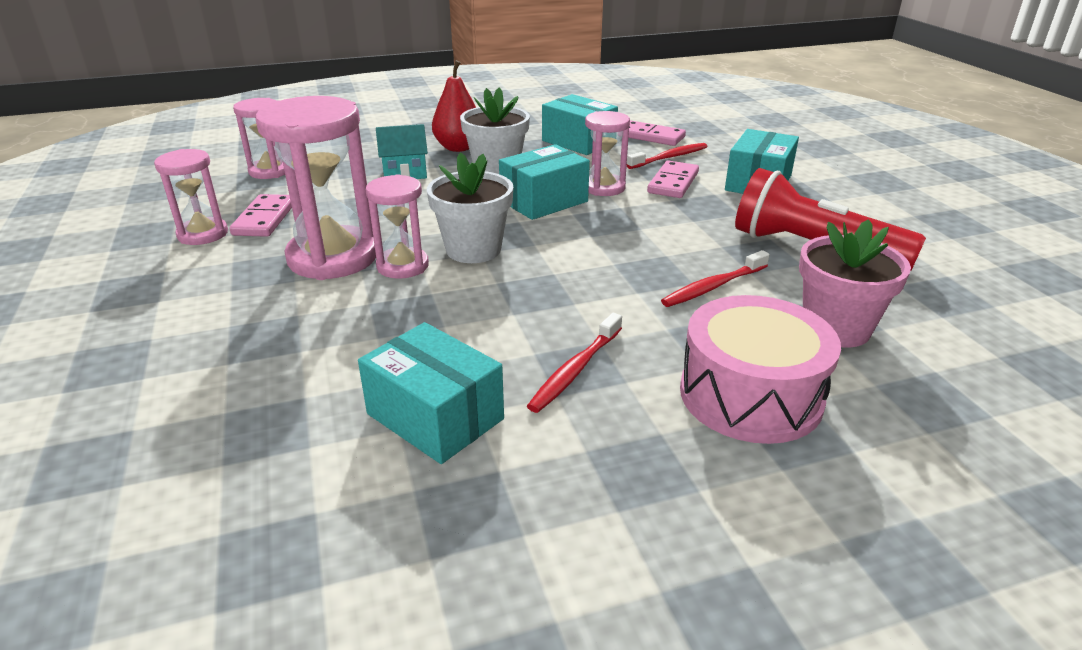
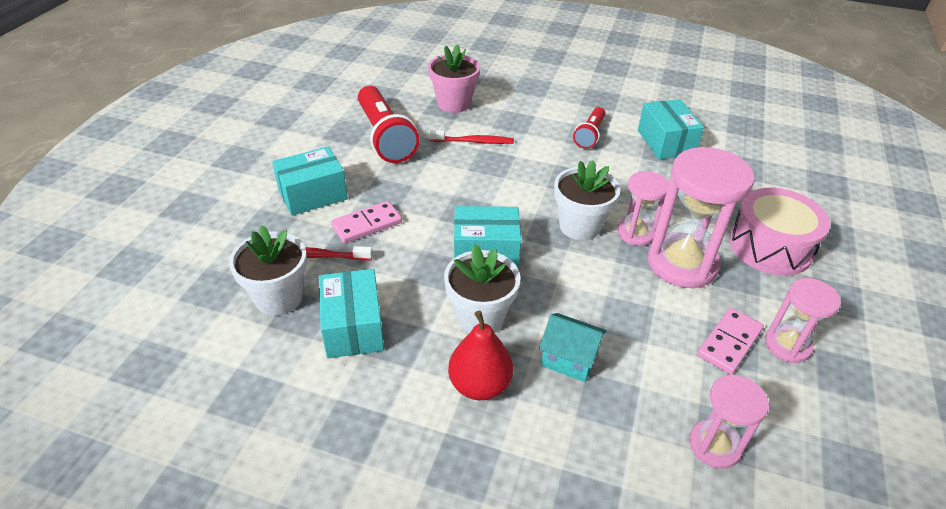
camera: 145 degrees left, 10 degrees up
(575, 370) = (590, 135): red toothbrush -> red flashlight
(604, 188) = (423, 245): pink hourglass -> none
(651, 136) = (279, 297): pink domino -> white flower pot
(750, 395) = (530, 100): pink drum -> pink drum (770, 246)

